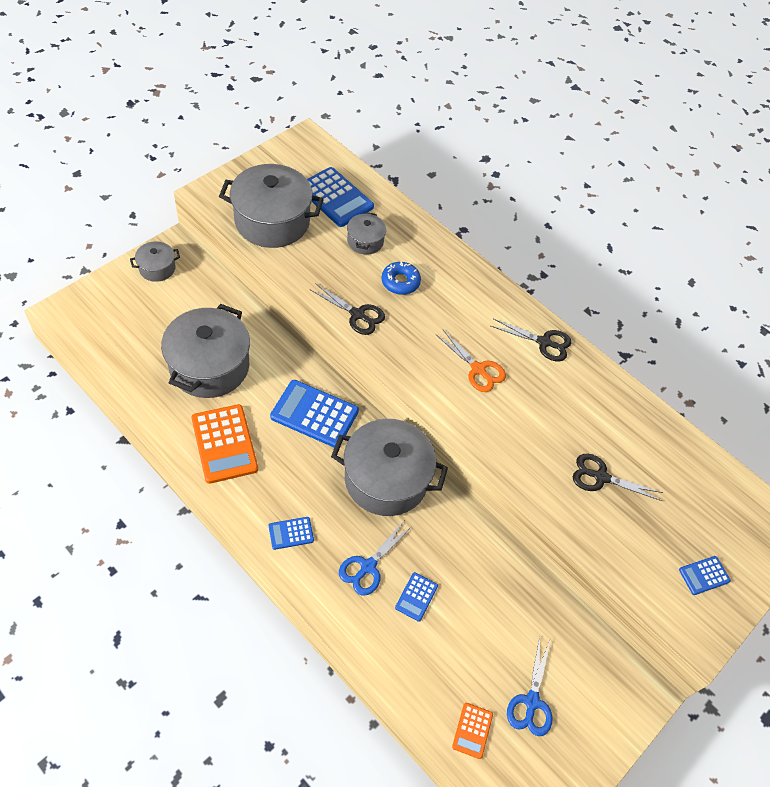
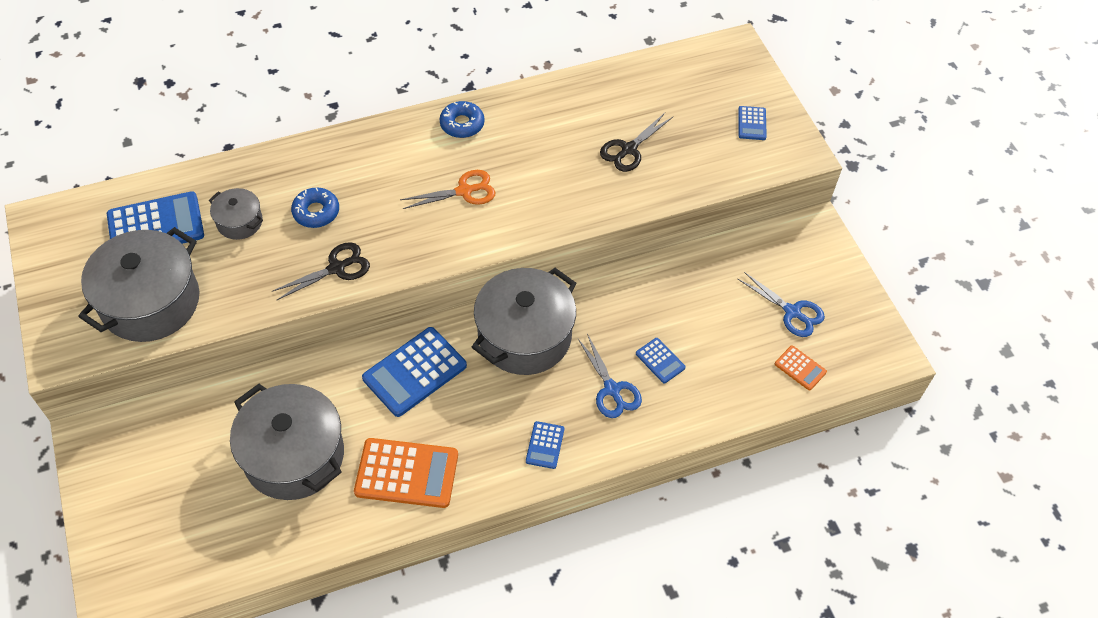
camera: 60 degrees left, 0 degrees up
(157, 268) = (111, 468): grey pot -> none
(543, 342) = (462, 124): black scissors -> blue donut

